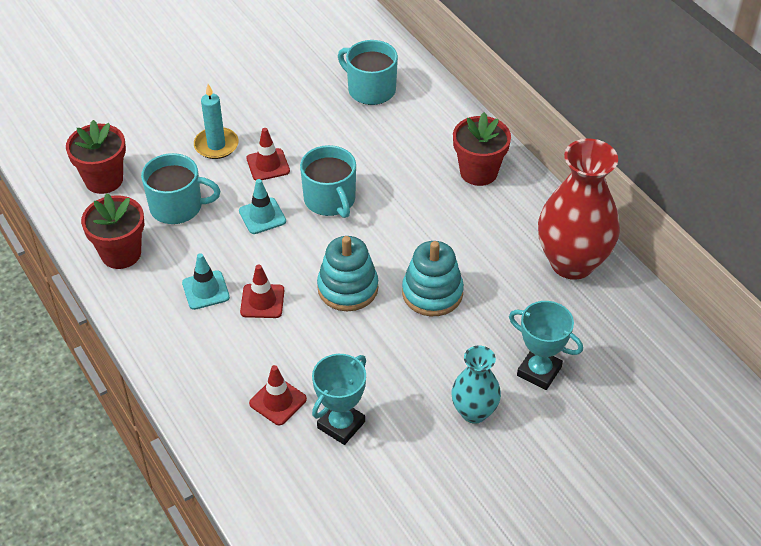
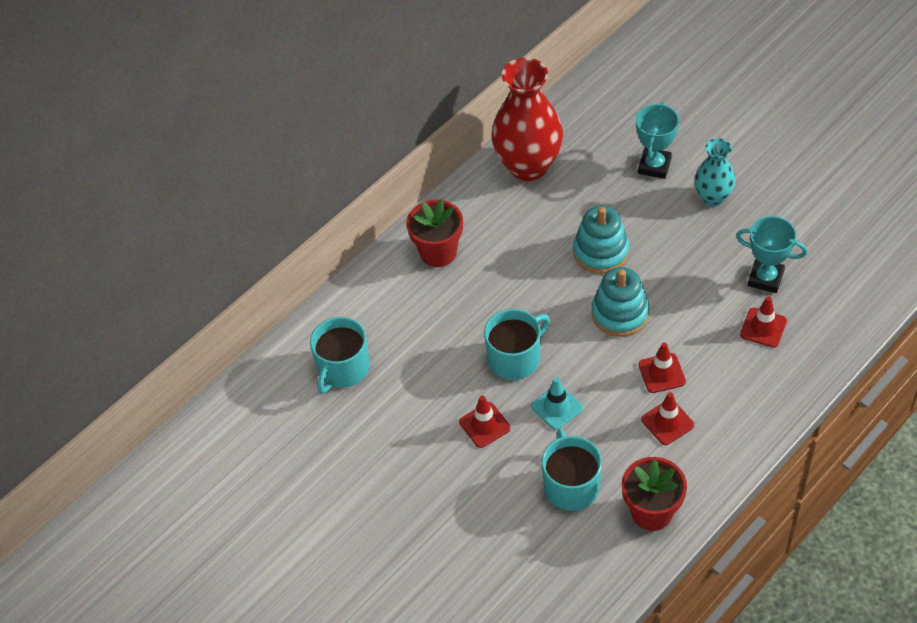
camera: 100 degrees left, 5 degrees up
(104, 180) = (557, 570): red flower pot -> none
(205, 290) = (667, 422): turquoise traffic cone -> red traffic cone
(216, 145) = (471, 482): turquoise candle -> none

